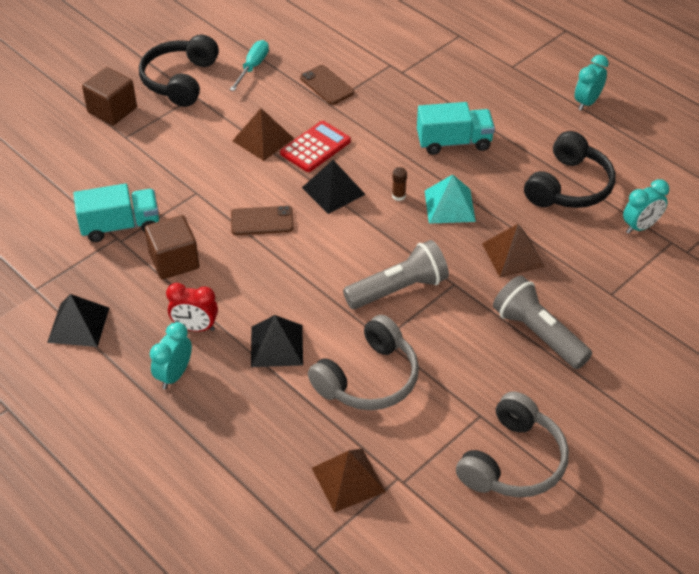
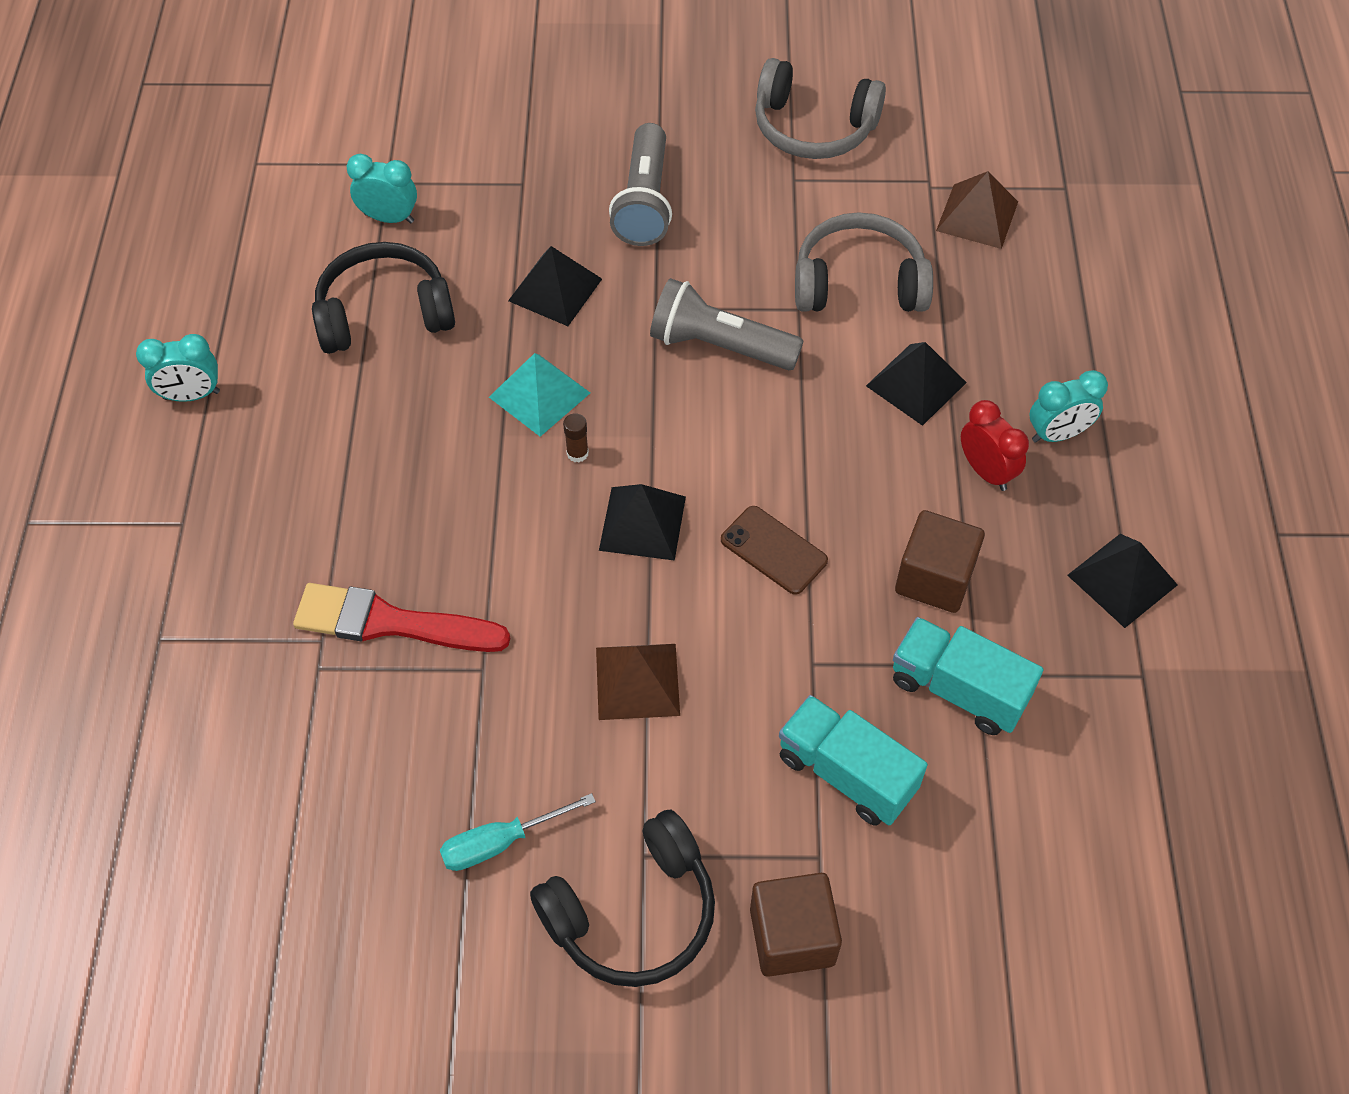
camera: 135 degrees left, 10 degrees up
(315, 147) = (586, 608): red calculator -> none
(327, 85) = (445, 706): brown phone -> none
(385, 93) = (390, 622): none -> red brush
(454, 142) = (417, 472): turquoise truck -> turquoise truck (846, 773)
(513, 255) = (555, 290): brown pyramid -> black pyramid
(513, 461) = (813, 128): grey headphones -> grey headphones turned 150 degrees counterclockwise

